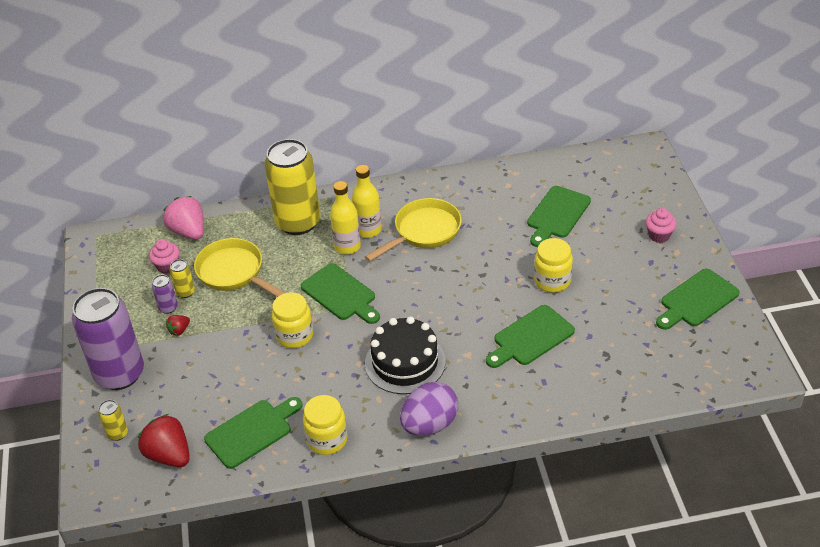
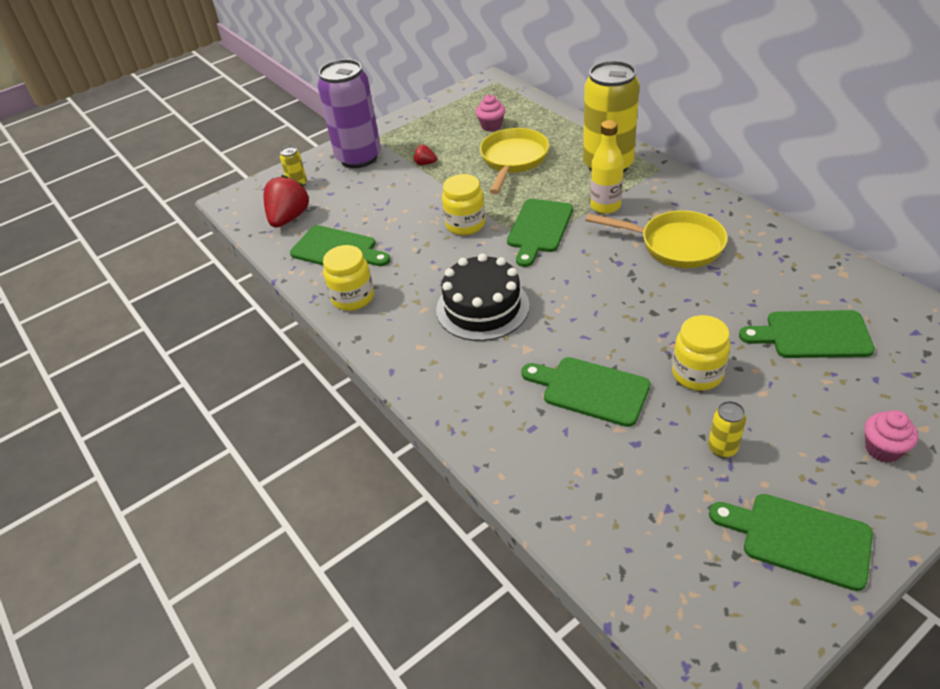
camera: 65 degrees right, 0 degrees up
(168, 308) = (446, 147): purple can -> none
(185, 292) = (470, 147): yellow can -> yellow can (722, 448)
(189, 231) = (540, 118): pink strawberry -> none
(368, 230) = (640, 209): yellow bottle -> none
(429, 424) = (411, 359): purple egg -> none

